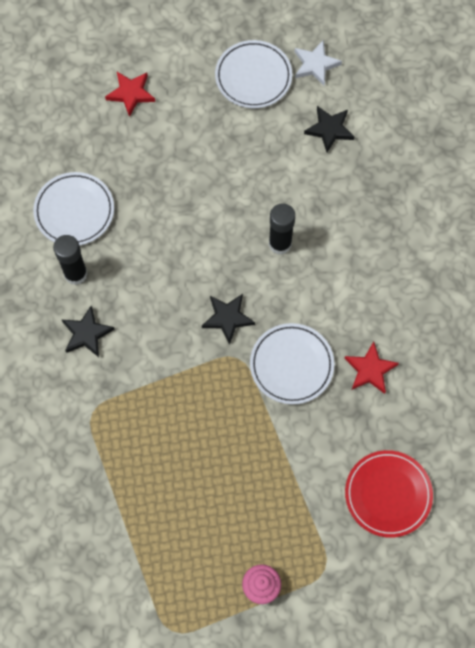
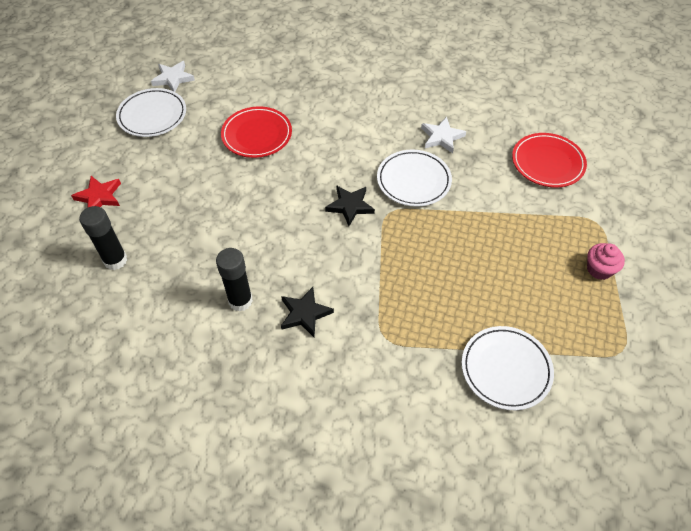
camera: 65 degrees left, 15 degrees down
(74, 211) = (178, 279): white plate -> white plate (506, 369)
(277, 187) = (257, 135): none -> red plate
(280, 244) = (306, 151): black glue stick -> black glue stick (115, 260)
(329, 129) = (232, 90): black star -> none
(370, 370) = (441, 137): red star -> white star

